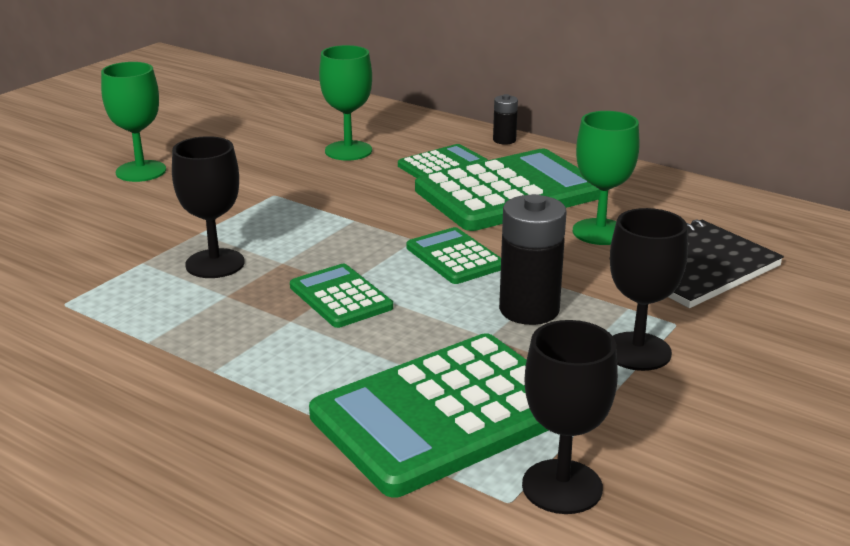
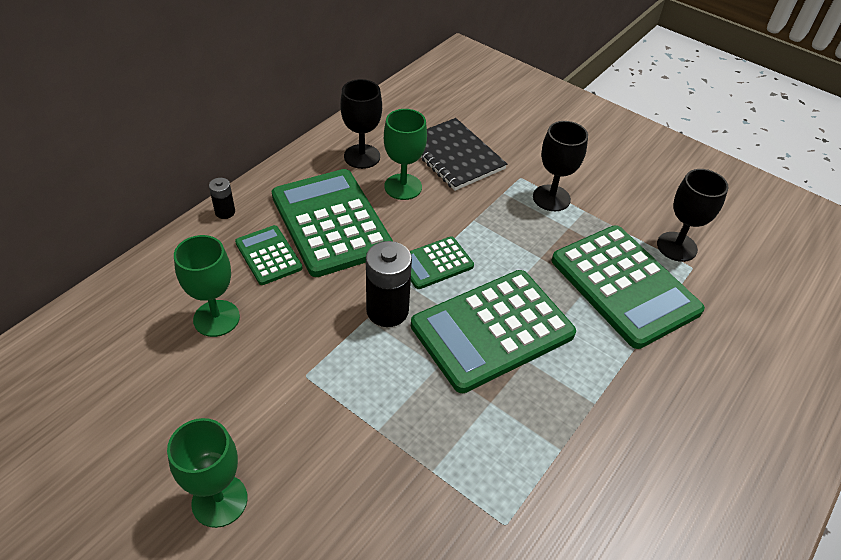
camera: 90 degrees left, 20 degrees up
(215, 264) = (437, 414): black goblet -> black goblet (362, 156)
(340, 297) = (492, 330): green calculator -> green calculator, size x1.98
(529, 310) = (507, 235): black battery -> black battery (387, 311)

